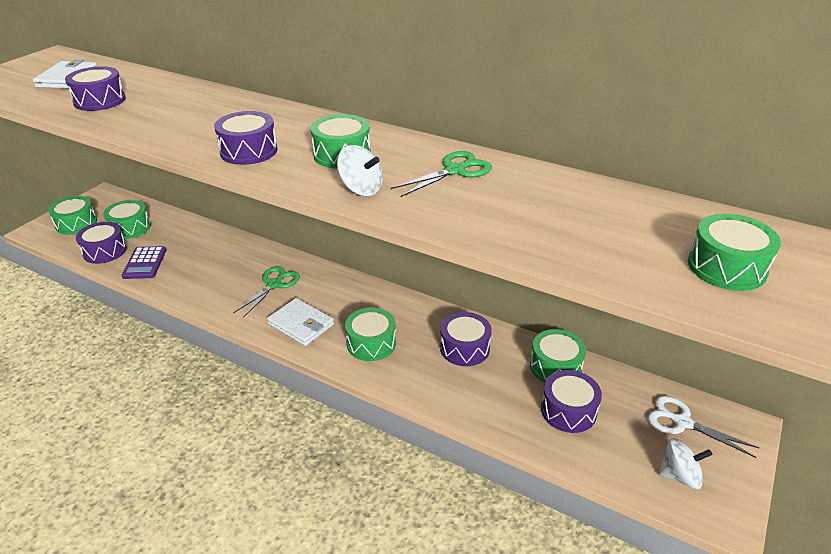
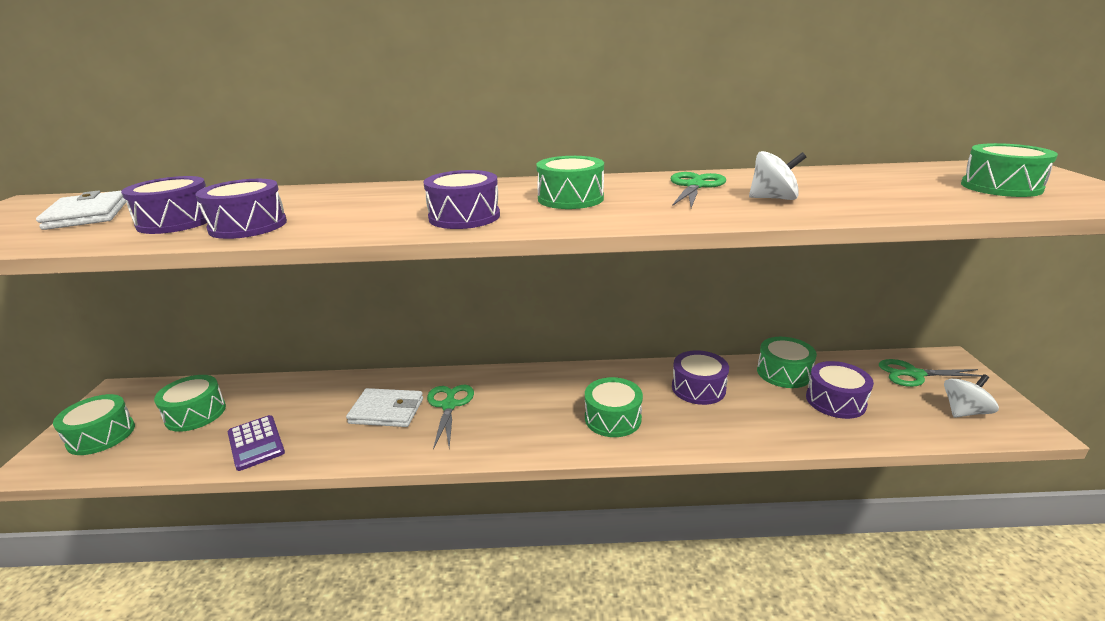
camera: 30 degrees left, 10 degrees down
(105, 251) = (179, 451): purple drum -> purple drum (248, 226)
(301, 324) = (521, 430): white wallet -> white wallet (387, 411)
(361, 189) = (642, 214): white spinning top -> white spinning top (773, 198)
(682, 422) = (914, 374): white scissors -> green scissors

